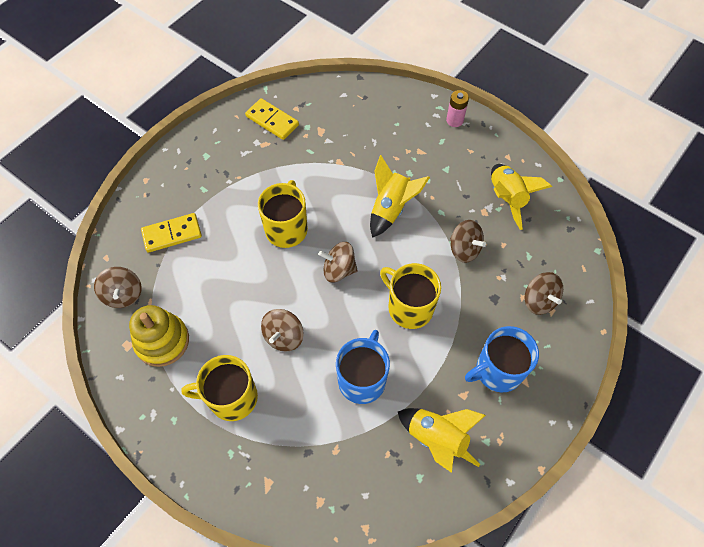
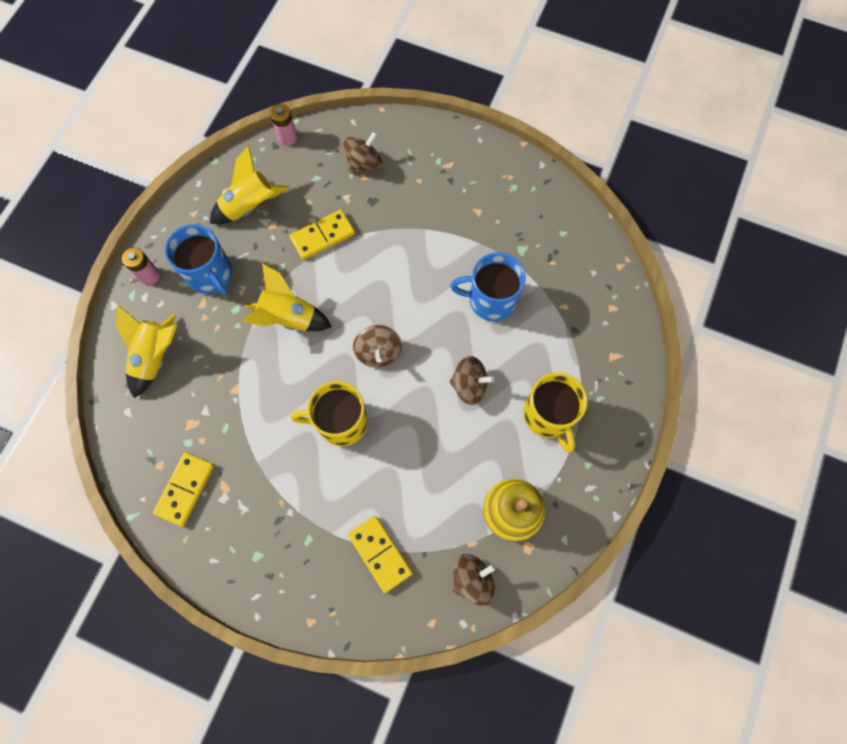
camera: 105 degrees left, 10 degrees up
(409, 307) = (403, 274): yellow mug -> none
(437, 439) = (525, 225): yellow rocket -> yellow rocket (156, 356)
(464, 249) = (323, 236): brown spinning top -> yellow domino
(497, 370) = (446, 187): blue mug -> blue mug (210, 275)
(578, 240) = (287, 137): none -> pink battery

